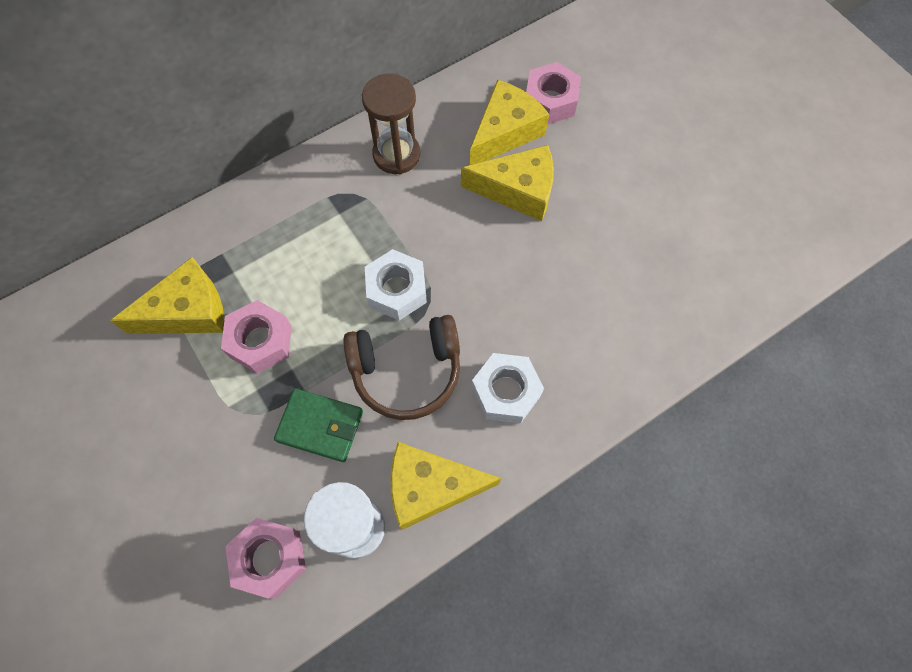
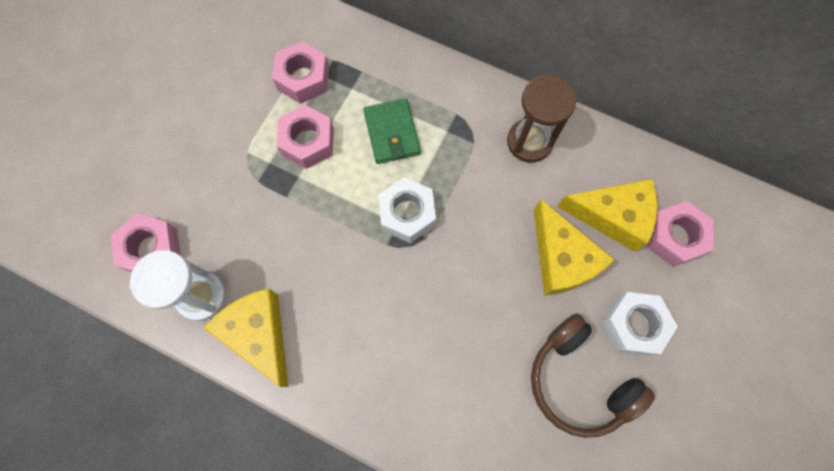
camera: 60 degrees right, 5 degrees up
(188, 311) = (303, 78): yellow cheese -> pink nut
(320, 426) = (265, 224): green wallet -> green wallet (392, 133)
(406, 371) = (343, 261): brown headphones -> brown headphones (579, 380)
(506, 392) = (368, 350): white nut -> white nut (633, 325)

